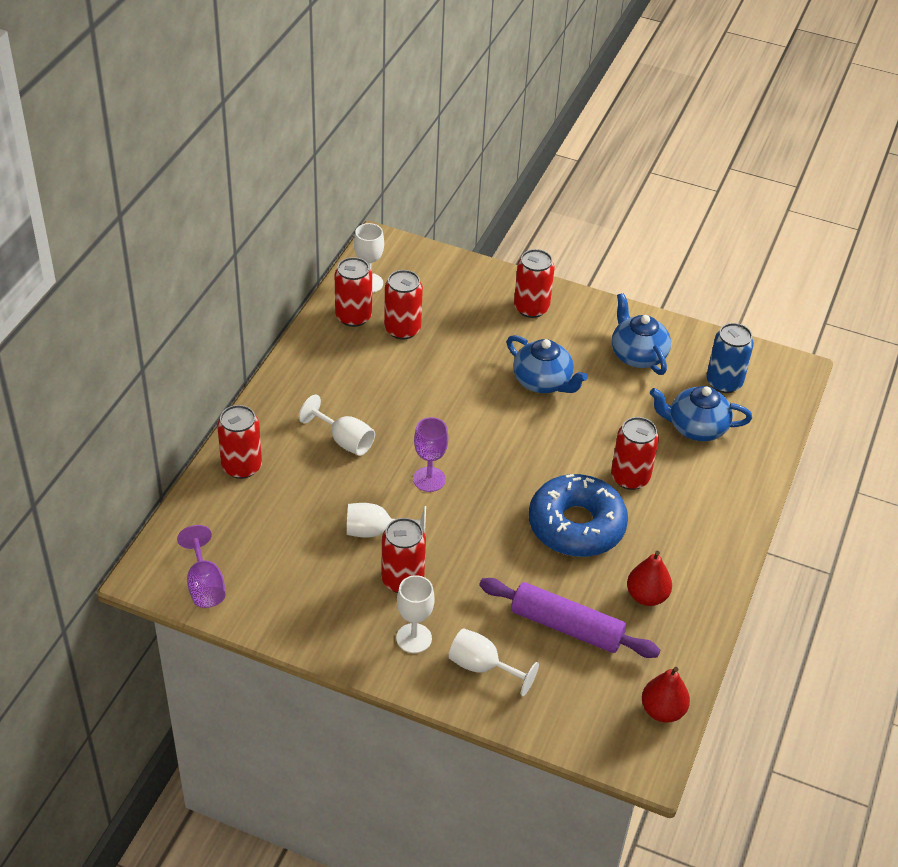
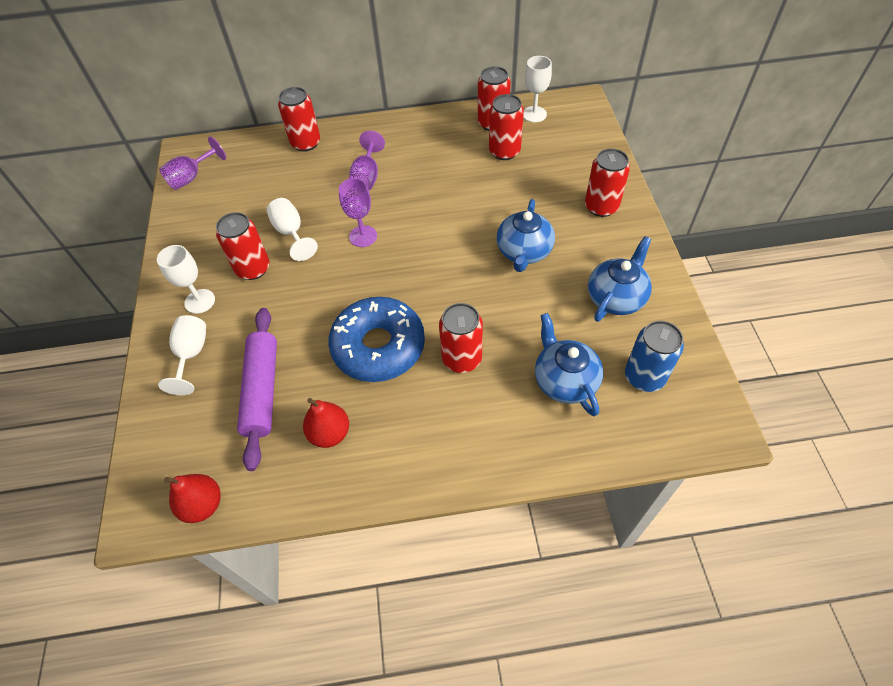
camera: 65 degrees right, 10 degrees up
(344, 440) = (367, 176): white goblet -> purple goblet

